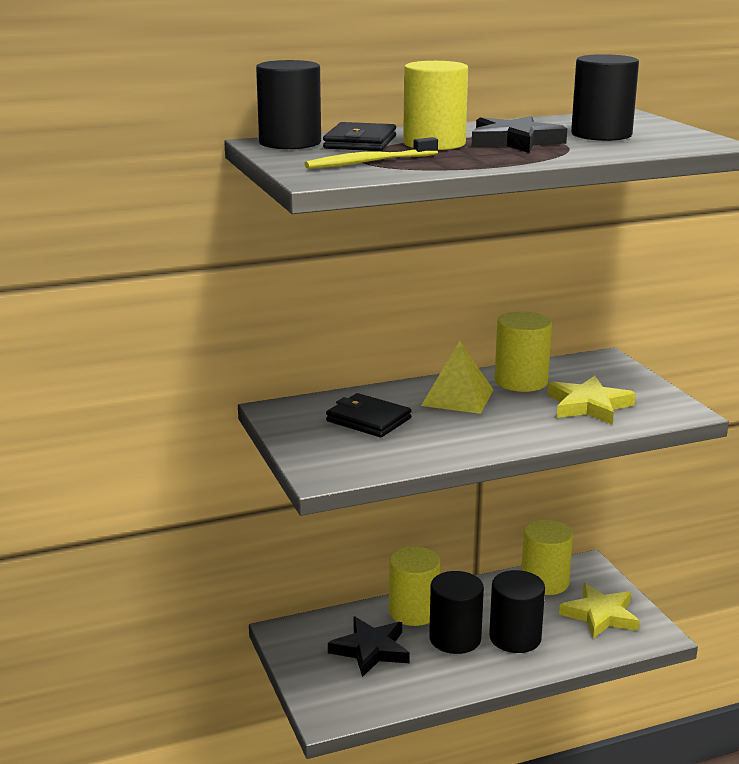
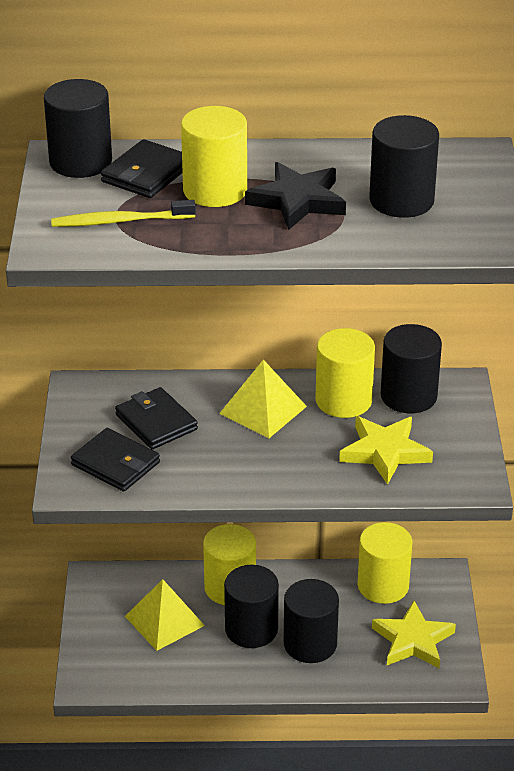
camera: 20 degrees right, 15 degrees up
(355, 452) = (115, 464): none -> black wallet
(371, 650) = (164, 621): black star -> yellow pyramid
(572, 371) = (408, 396): none -> black cylinder

